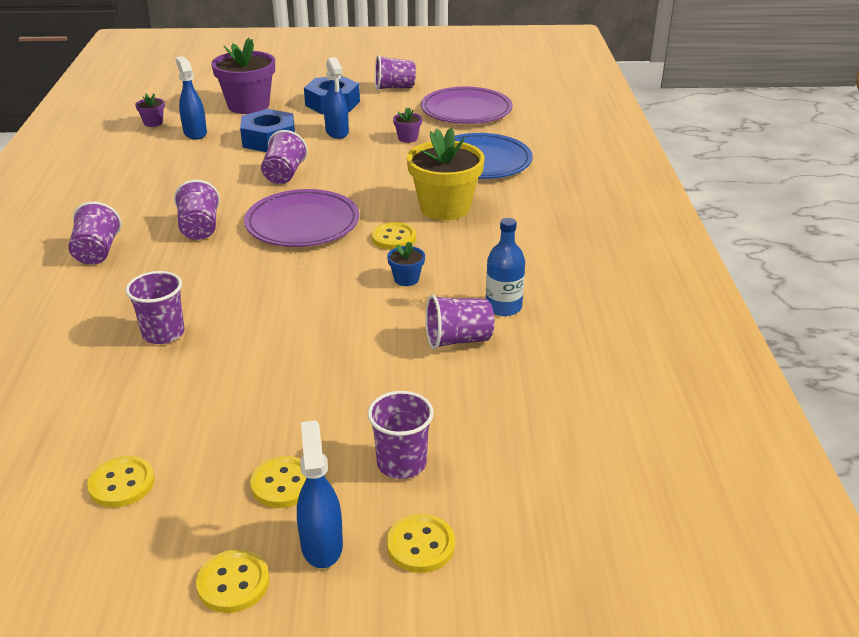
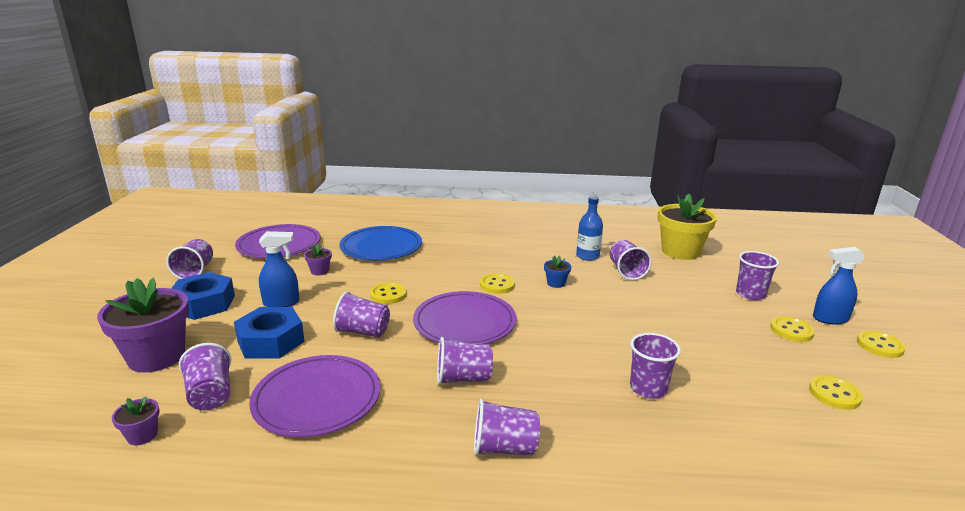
camera: 85 degrees left, 10 degrees down
(182, 170) = (317, 399): none -> purple plate
(195, 133) = (210, 395): blue spray bottle -> purple cup
(420, 545) = (808, 292): yellow button -> yellow button (388, 295)
(445, 208) = (454, 264): yellow flower pot -> yellow flower pot (680, 251)

